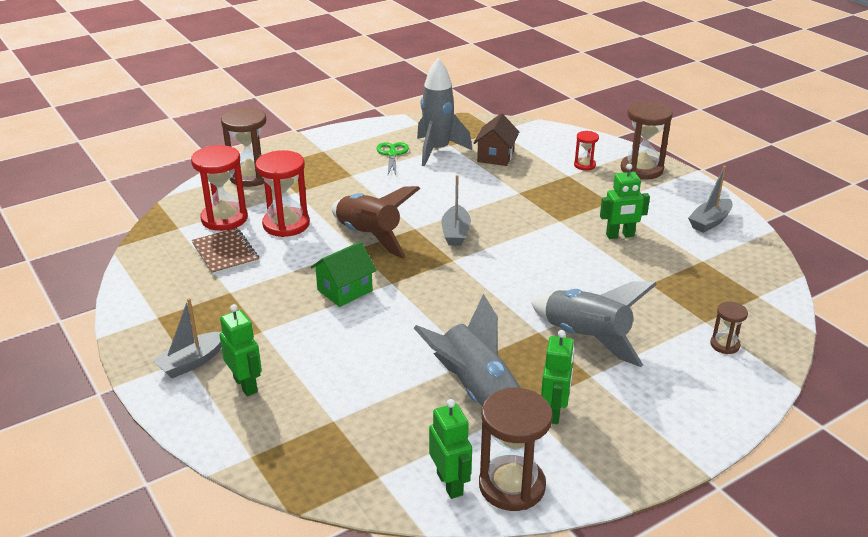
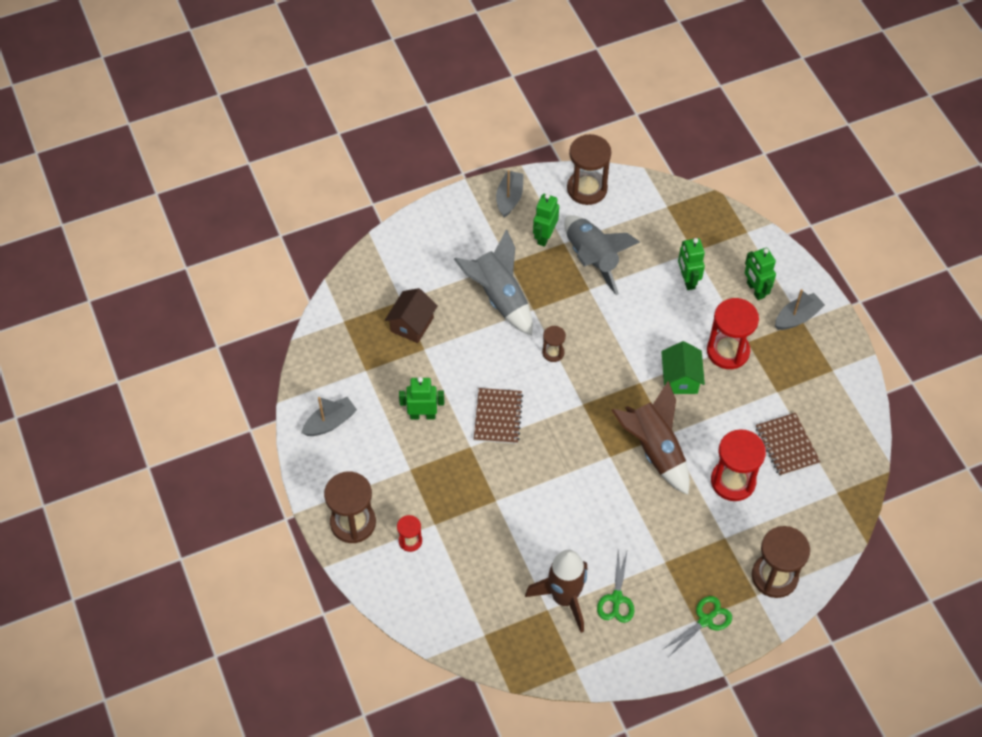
camera: 170 degrees left, 25 degrees up
(224, 219) = (794, 500): red hourglass -> red hourglass (728, 351)
(314, 151) = (705, 620): none -> green scissors
(345, 290) = (680, 379): green house -> green house turned 60 degrees counterclockwise
(437, 151) = (564, 598): grey rocket -> brown rocket
(450, 484) = (624, 195): green robot -> green robot (687, 280)
(455, 233) = (573, 442): grey boat -> grey boat (509, 198)
(495, 156) = (501, 575): brown house -> brown house (412, 324)
(541, 242) = (498, 417): none -> brown notebook
(724, 345) = (399, 276): brown hourglass -> brown hourglass (553, 352)

